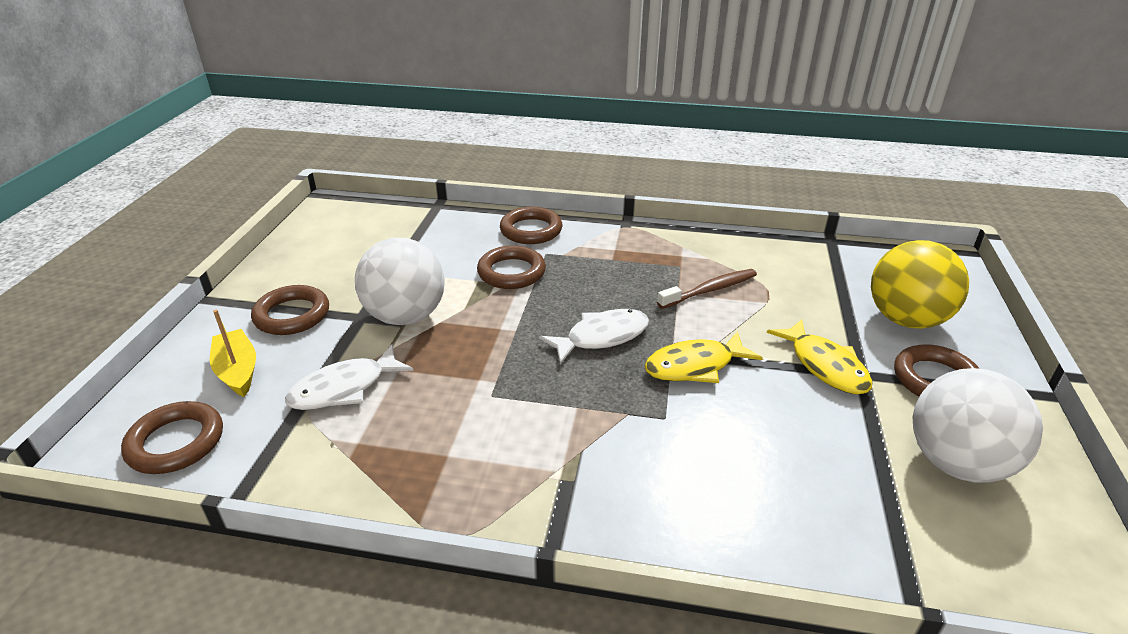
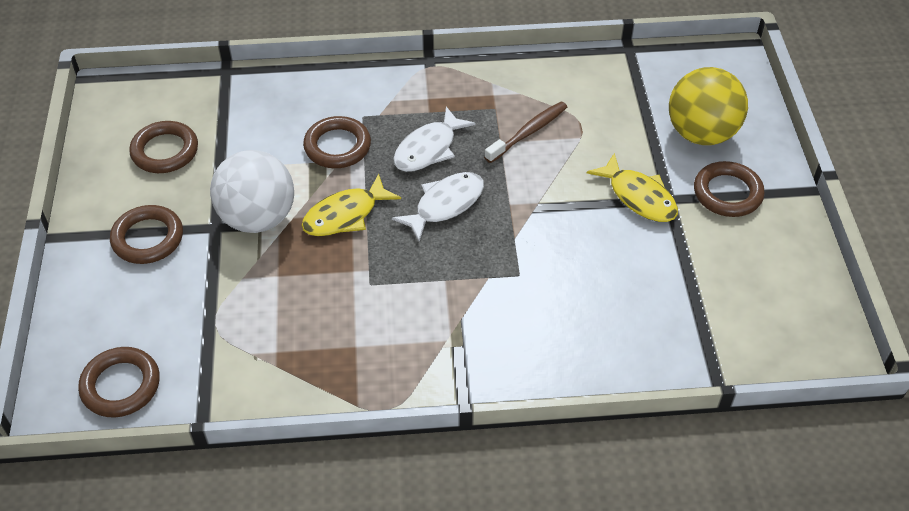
camera: 15 degrees left, 15 degrees up
(237, 371) = (132, 307): yellow boat -> none
(344, 388) = (239, 304): white fish -> white fish (428, 149)
(531, 230) = (337, 88): brown ring -> brown ring (165, 151)
(694, 366) = (532, 219): yellow fish -> yellow fish (345, 215)
(956, 463) = (744, 267): white ball -> none

